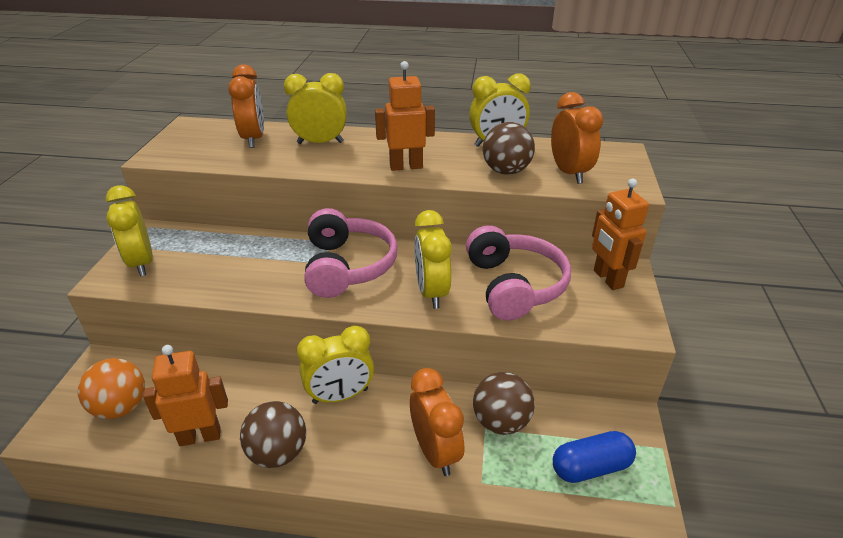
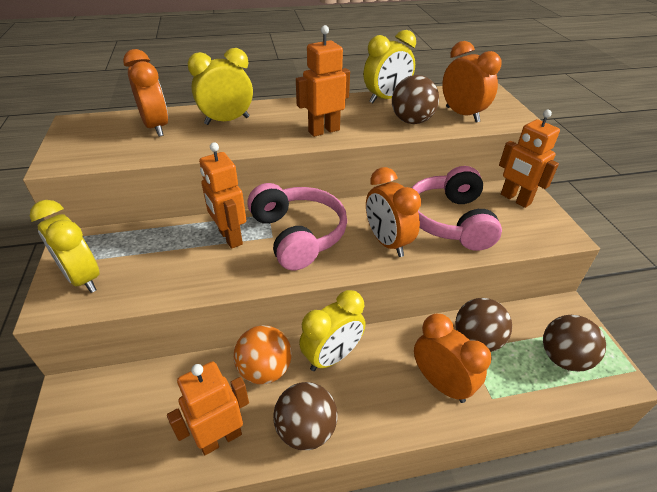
camera: 20 degrees left, 5 degrees up
(121, 407) = (118, 434): orange ball -> orange ball (265, 369)
(283, 255) = (230, 237): none -> orange robot
(431, 292) = (387, 242): yellow clock -> orange clock
(514, 285) = (449, 221): pink headphones -> pink headphones turned 150 degrees counterclockwise
(590, 467) = (563, 358): blue capsule -> brown ball

